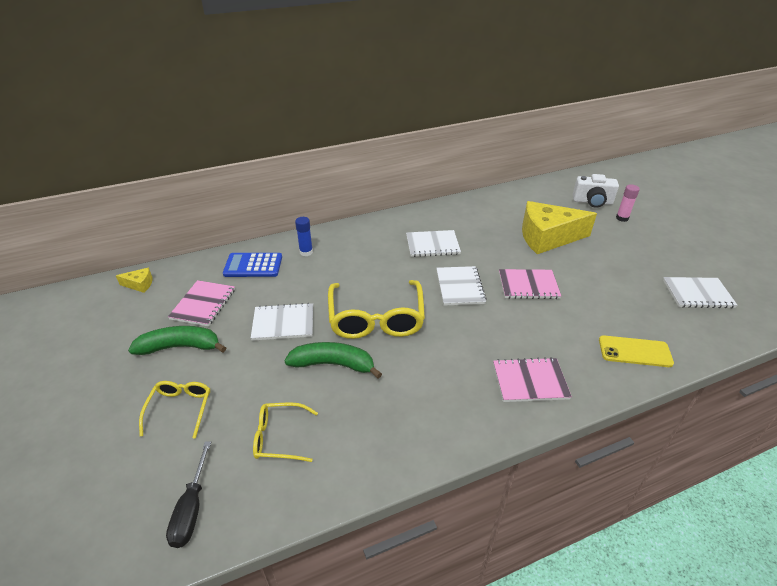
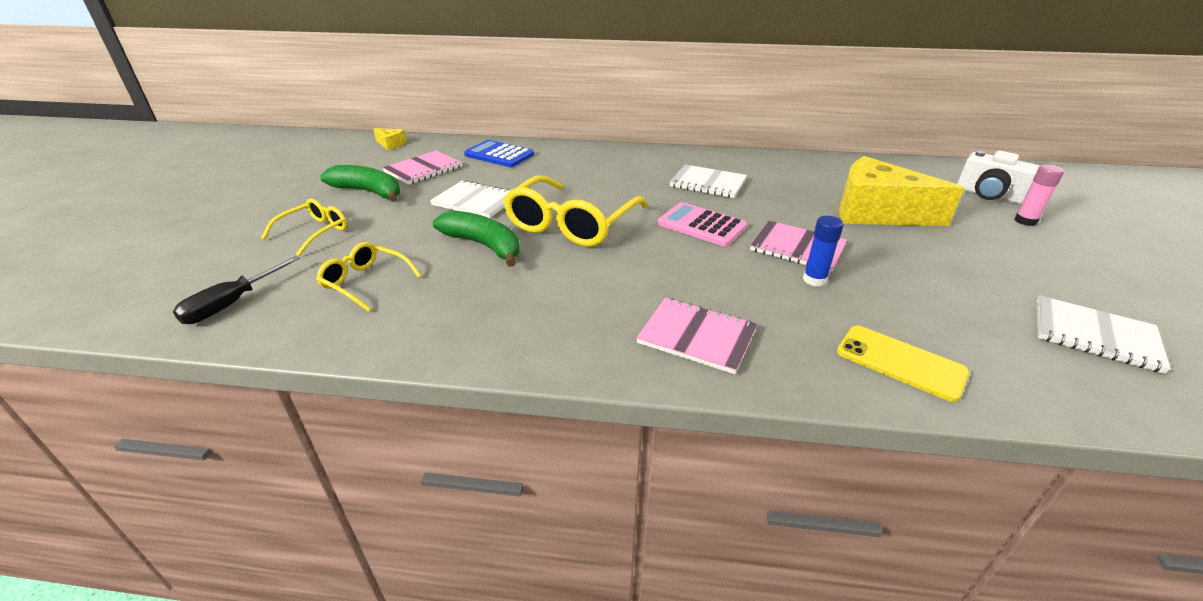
camera: 30 degrees right, 5 degrees down
(306, 252) = (561, 157): blue glue stick -> blue glue stick (814, 280)
(460, 287) = (701, 225): white notebook -> pink calculator

